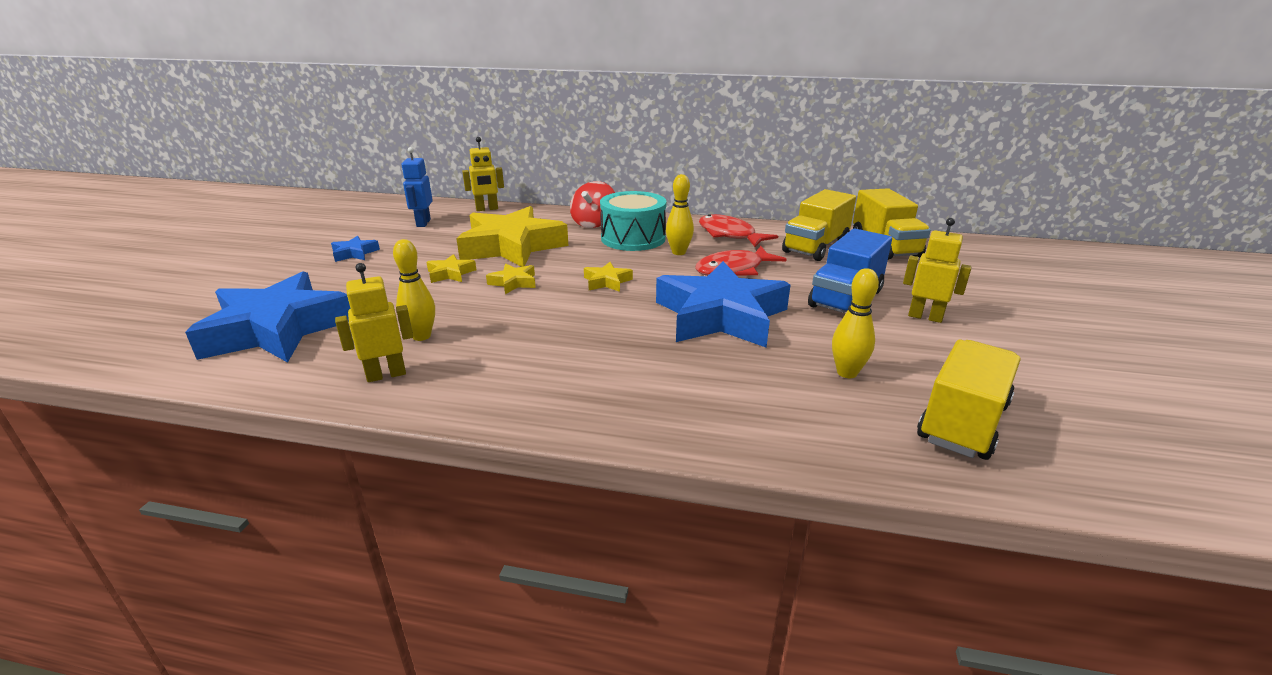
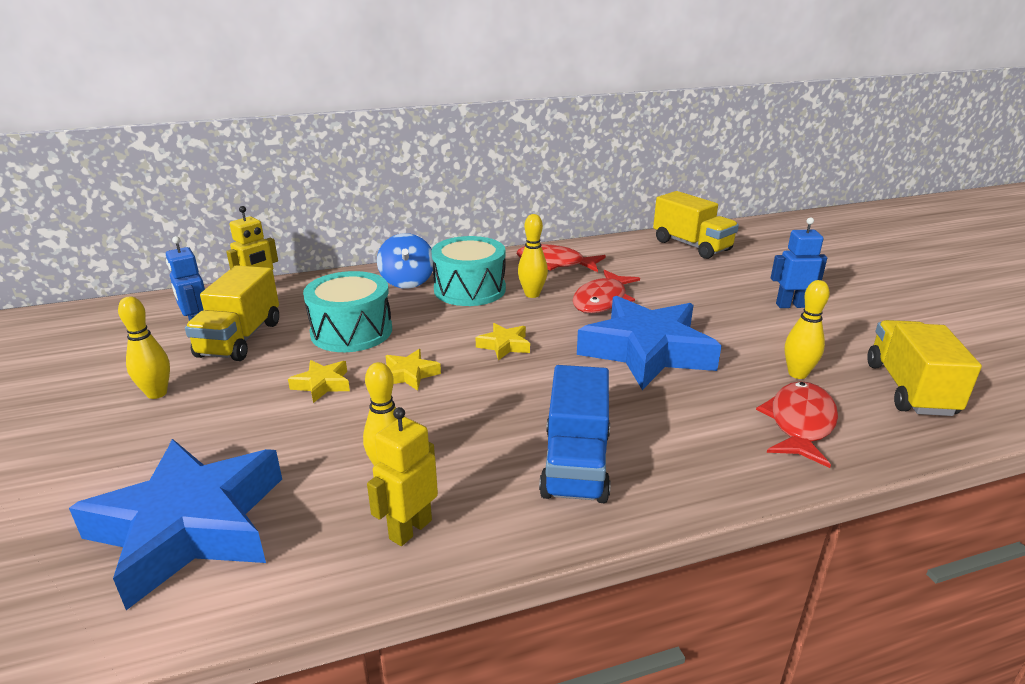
camera: 30 degrees left, 0 degrees up
(354, 253) = (157, 393): blue star -> yellow bowling pin
(512, 246) = (351, 331): yellow star -> turquoise drum
(594, 223) = (407, 281): red spinning top -> blue spinning top
(789, 411) = (800, 424): none -> red fish
(815, 247) = (641, 259): yellow truck -> yellow truck (240, 339)
(845, 298) = (720, 304): blue truck -> blue truck (575, 464)
(925, 317) = (791, 305): yellow robot -> blue robot

